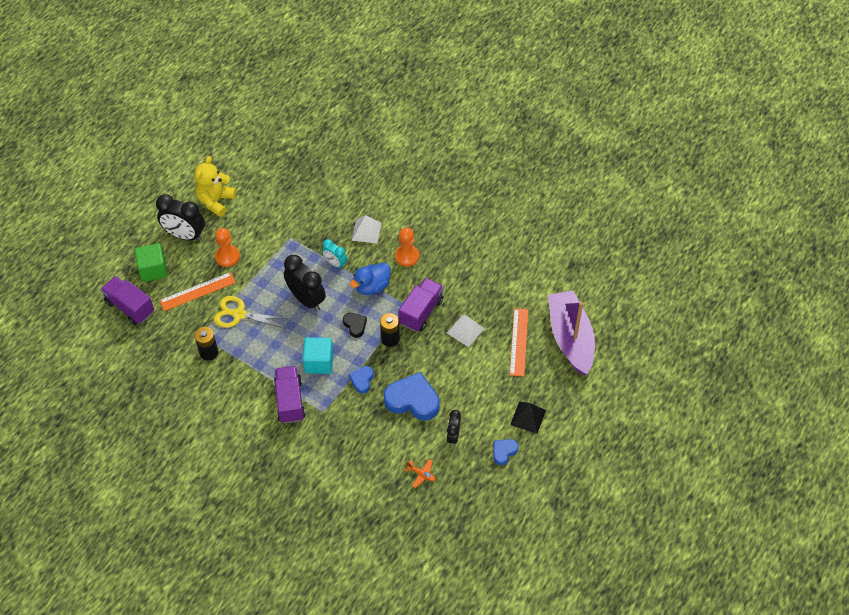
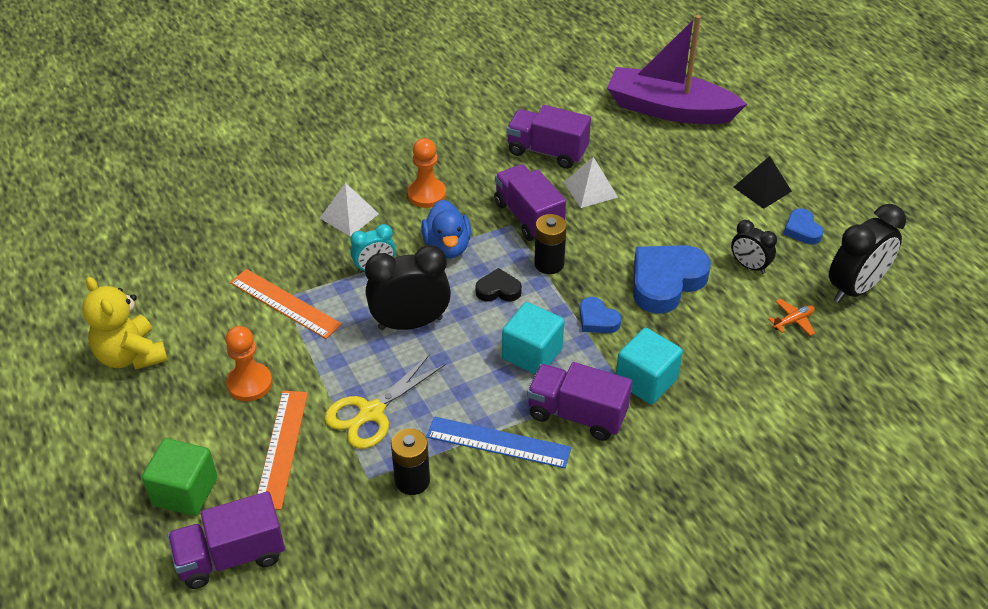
camera: 60 degrees left, 10 degrees down
(185, 235) = (157, 421): black clock -> black clock (855, 288)
(252, 376) = (498, 442): none -> blue ruler
(332, 422) = (646, 381): none -> turquoise cube
(484, 294) = (547, 152): none -> purple truck
(518, 342) = (643, 152): orange ruler -> orange ruler (285, 303)

